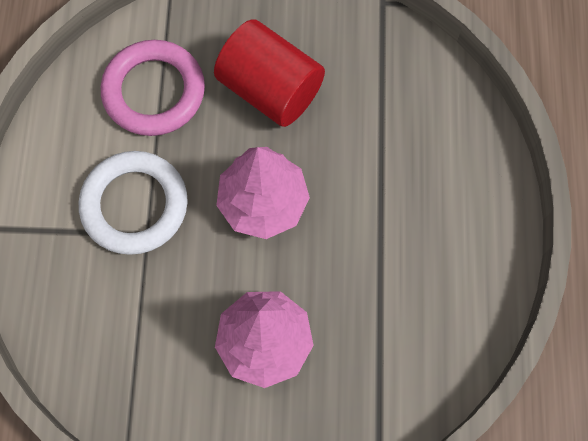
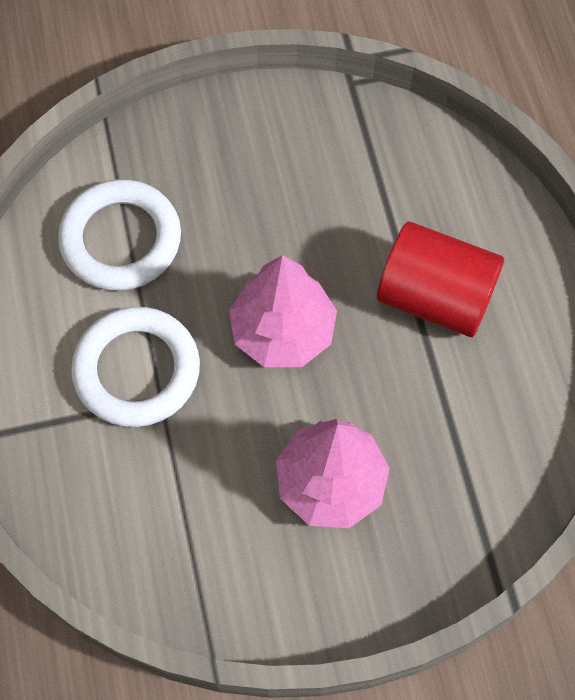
camera: 15 degrees left, 5 degrees down
(154, 91) = (121, 239): pink ring -> white ring
(270, 89) = (253, 206): red cylinder -> red cylinder (435, 297)

